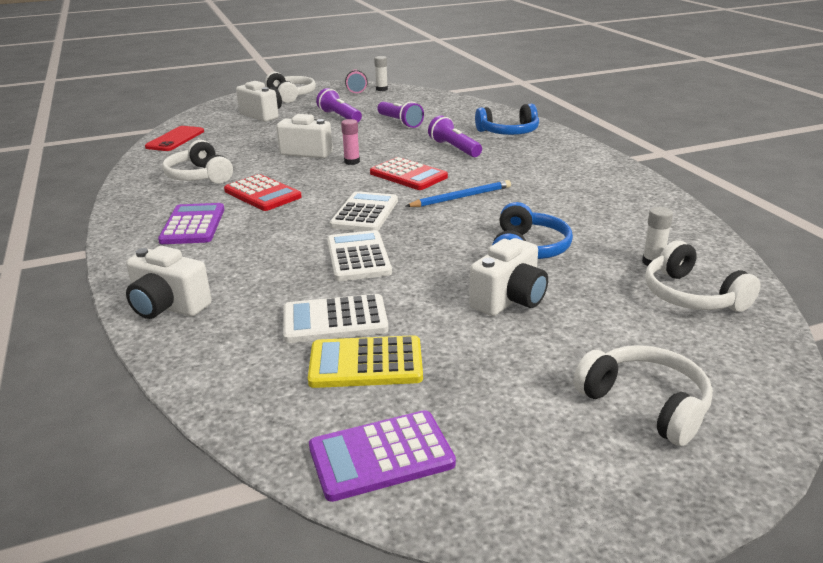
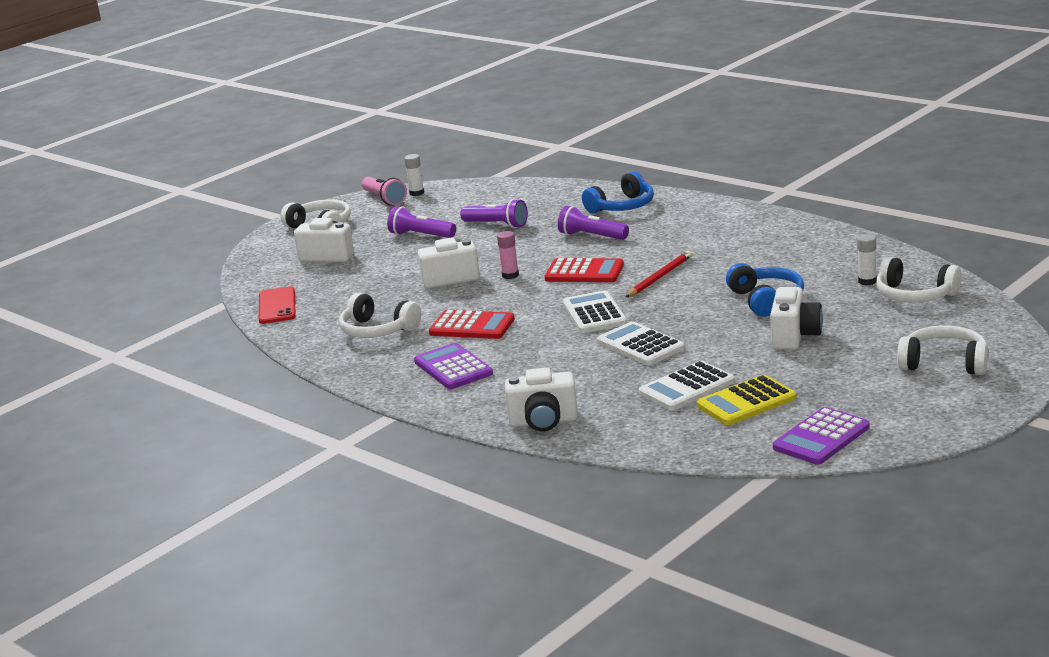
camera: 25 degrees left, 5 degrees down
(461, 197) = (659, 277): blue pencil -> red pencil

